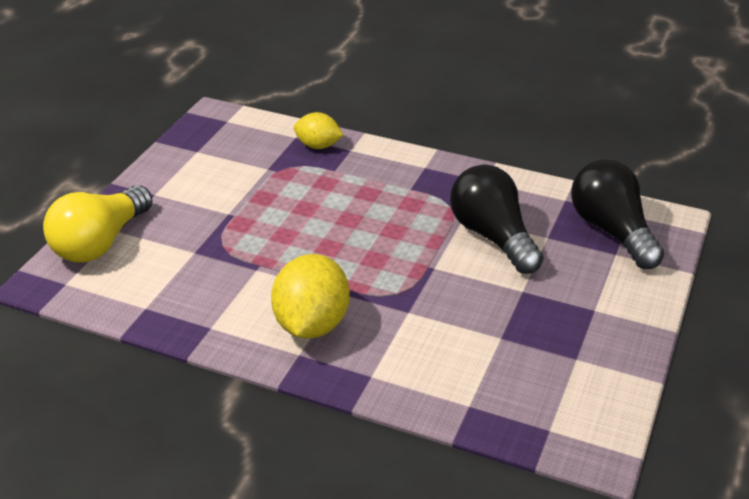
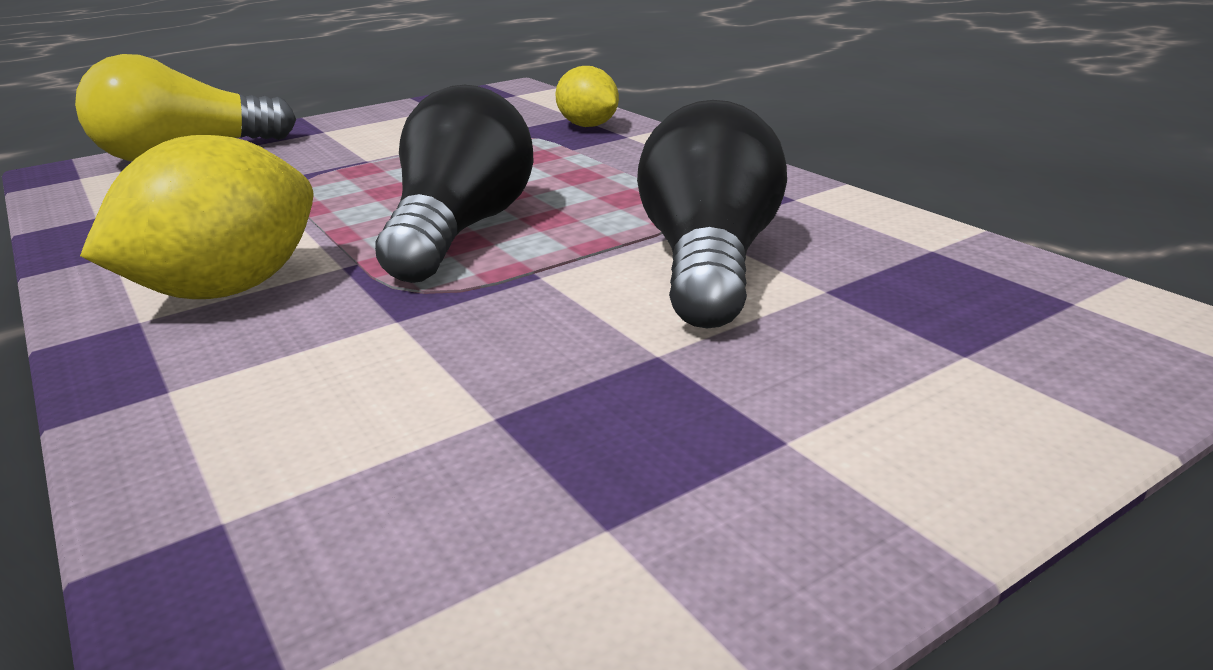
camera: 35 degrees right, 10 degrees down
(612, 231) = (994, 315): black light bulb -> black light bulb (460, 230)

